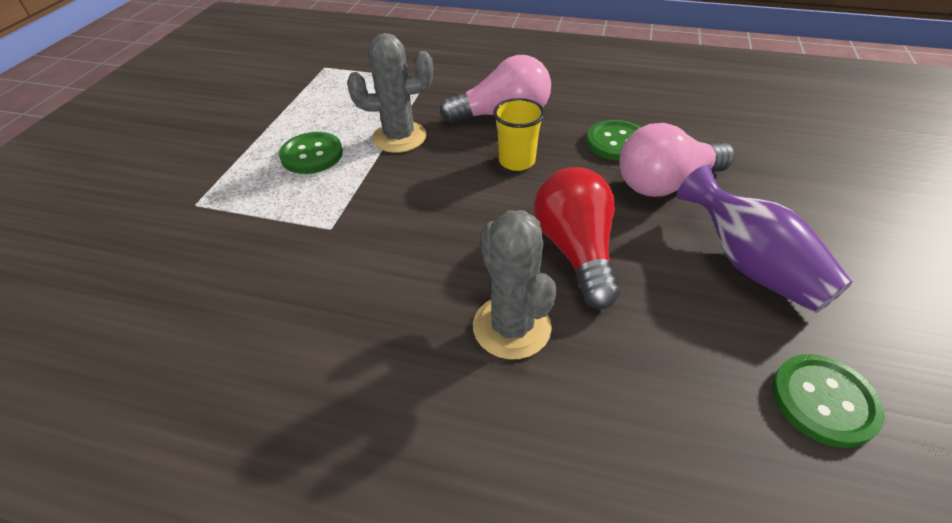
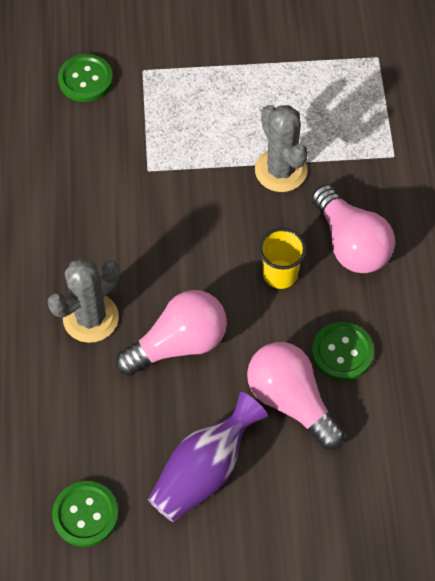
camera: 70 degrees right, 15 degrees up
(312, 155) = (230, 116): green button -> green button (85, 79)
(575, 251) = (178, 344): red light bulb -> pink light bulb

